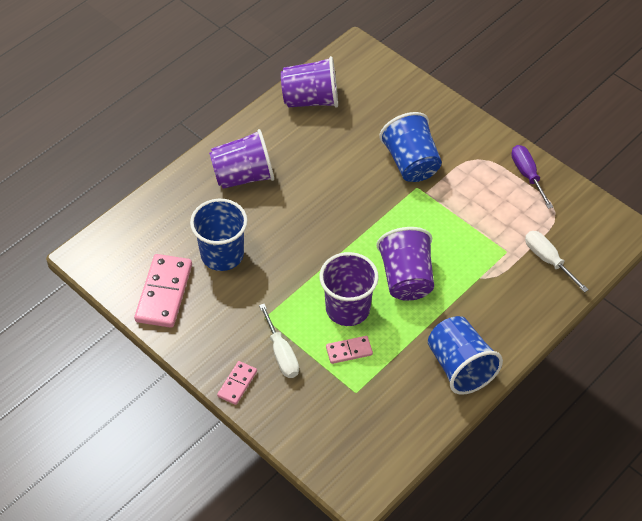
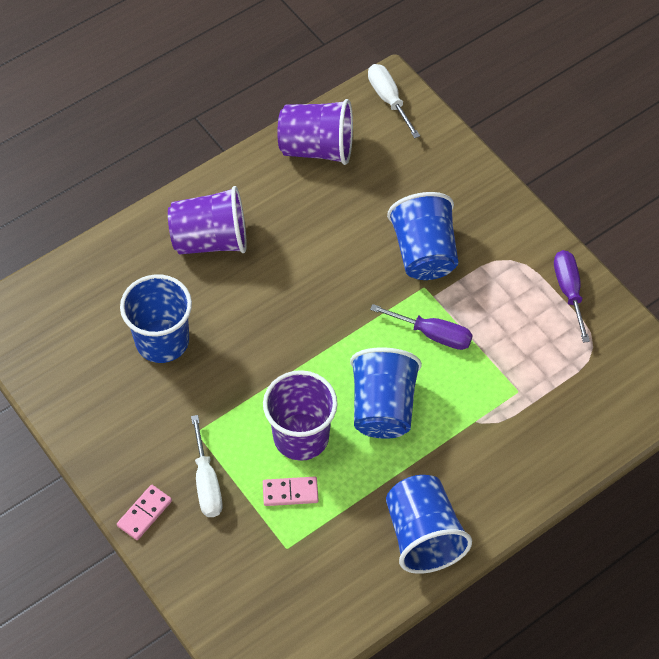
camera: 10 degrees right, 5 degrees up
(164, 293) = (81, 380): pink domino -> none
(406, 278) = (383, 408): purple cup -> blue cup
(431, 220) = (432, 334): none -> purple screwdriver
(548, 260) = (568, 411): white screwdriver -> white screwdriver (389, 100)

